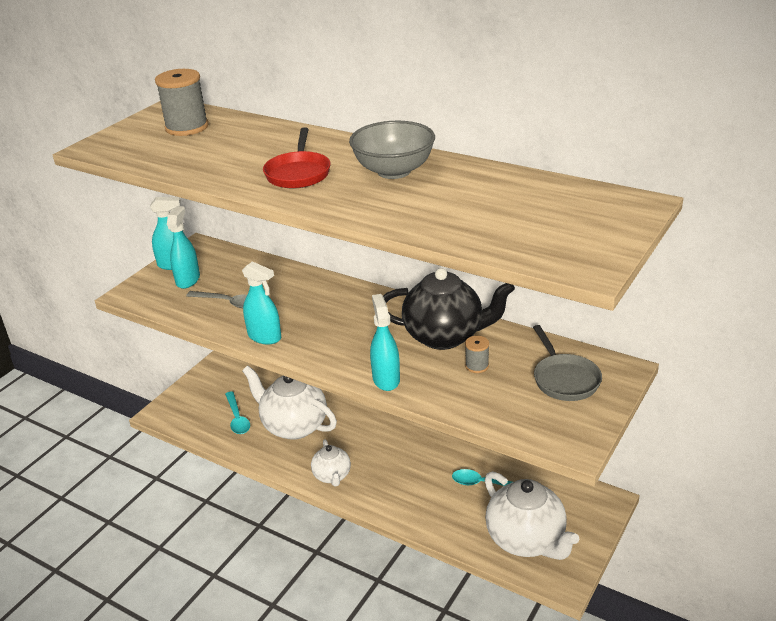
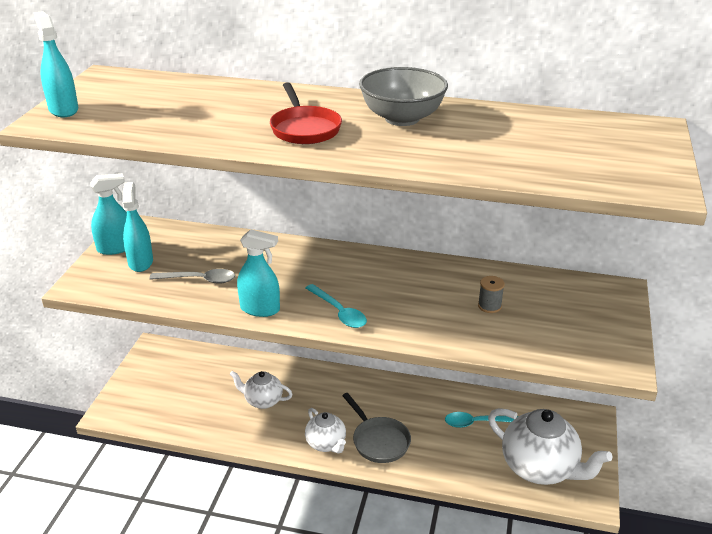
camera: 20 degrees left, 0 degrees up
(187, 127) = (141, 93): grey spool -> none
(237, 418) = (199, 403): turquoise spoon -> turquoise spoon (339, 312)
(293, 426) = (262, 401): white teapot -> white teapot, size x0.55
(386, 379) = (410, 332): turquoise spray bottle -> turquoise spray bottle (63, 110)
(445, 336) = (442, 282): black teapot -> none
(564, 379) = (576, 306): grey pan -> grey pan (379, 441)

